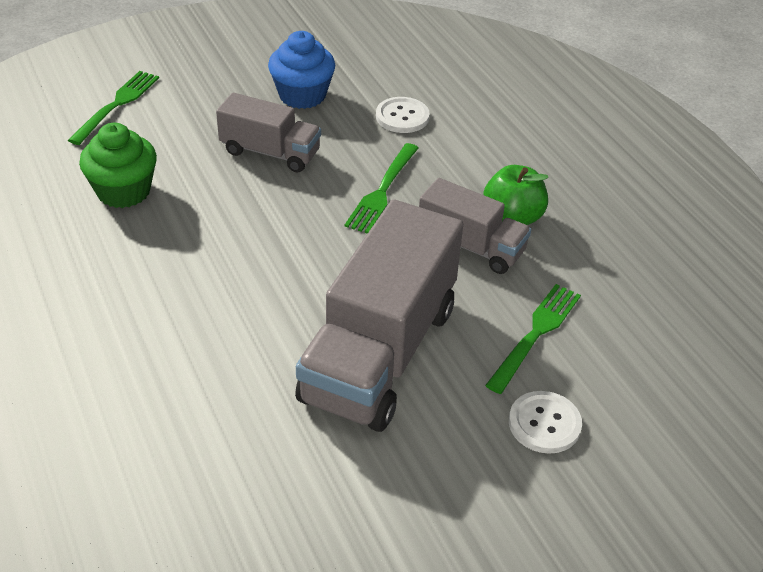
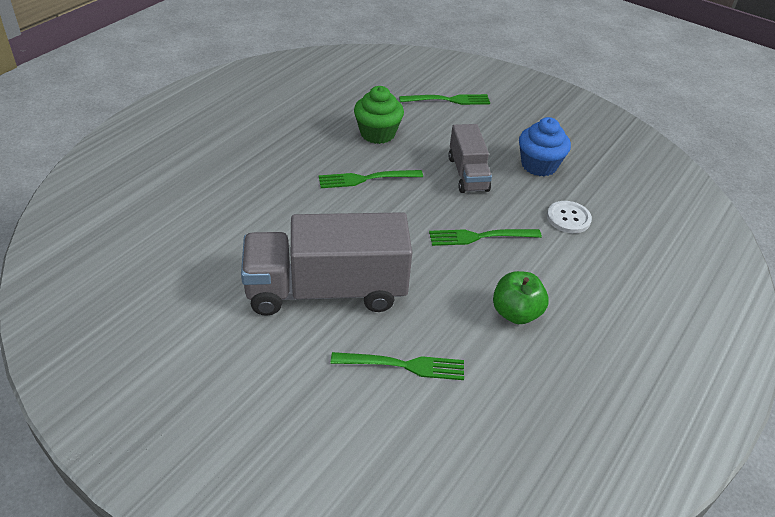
camera: 60 degrees right, 0 degrees up
(205, 238) = (366, 179): none -> green fork
(471, 246) = (464, 300): grey truck -> none
(544, 424) = (319, 398): white button -> none

